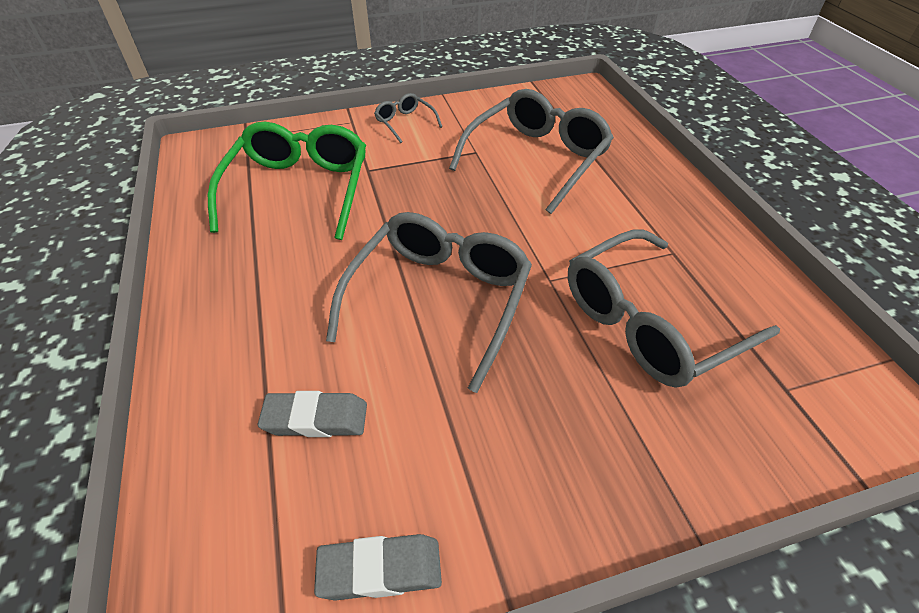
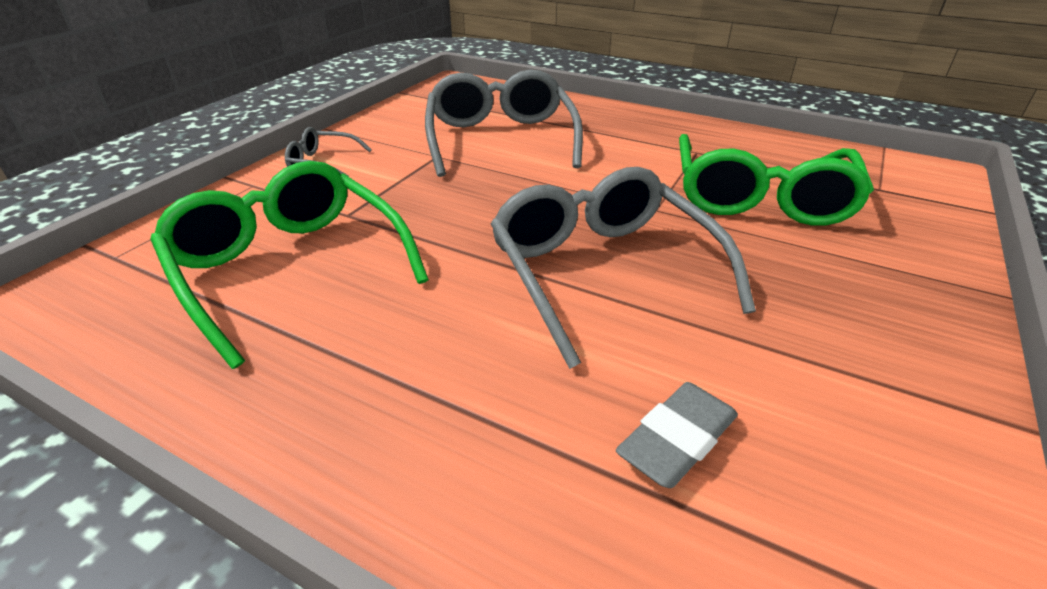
camera: 45 degrees left, 10 degrees down
(380, 569) = (938, 498): grey eraser -> none
(650, 323) = (760, 197): grey glasses -> green glasses

